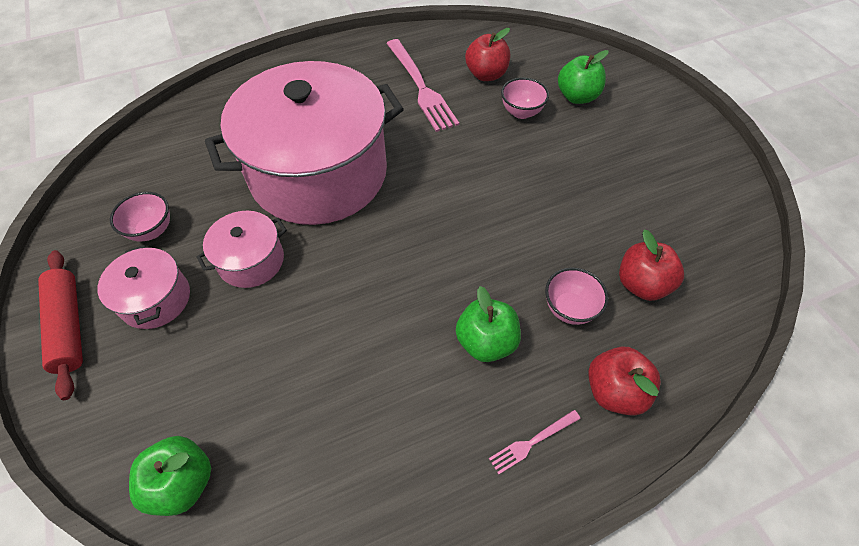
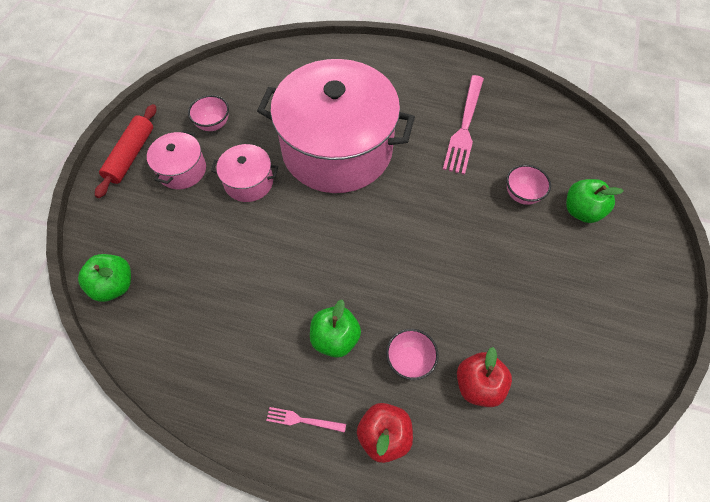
camera: 40 degrees right, 5 degrees up
(486, 75) = (525, 147): red apple -> none

